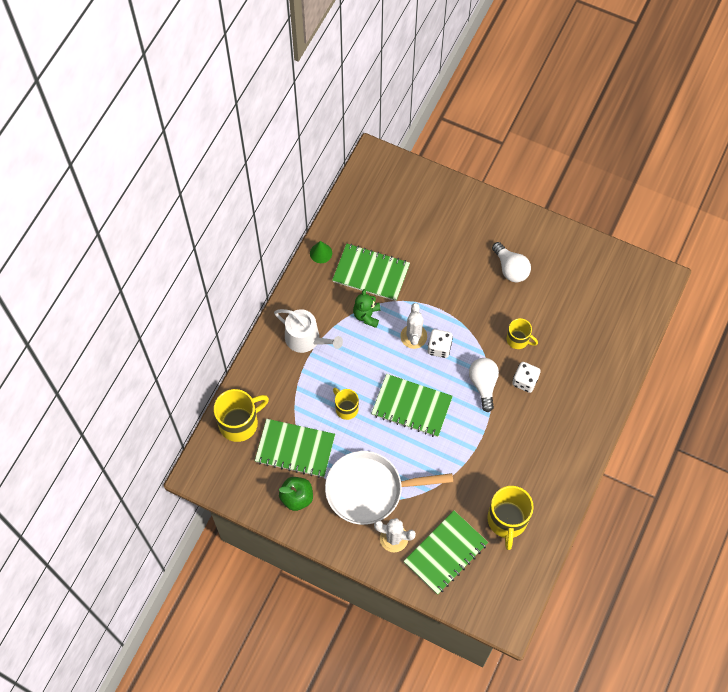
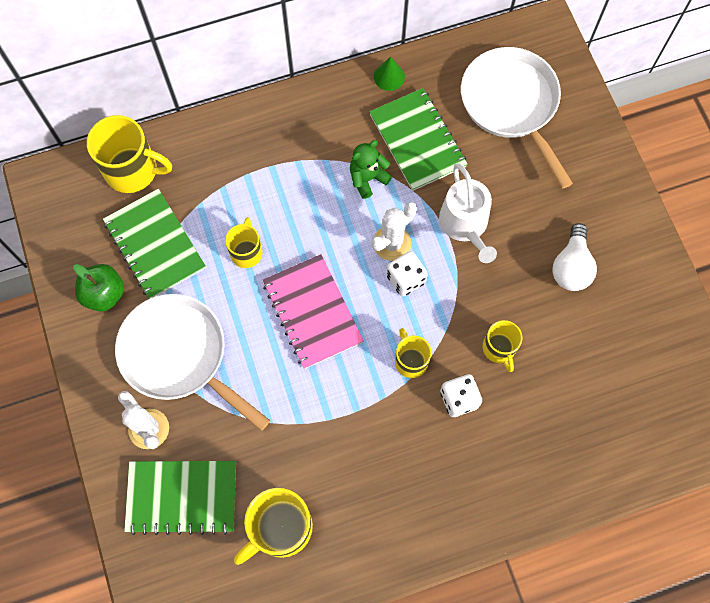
camera: 45 degrees right, 5 degrees up
(306, 339) = (283, 147): white watering can -> white watering can (465, 225)
(399, 213) = (512, 105): none -> white pan
(411, 406) = (312, 312): green notebook -> pink notebook
(483, 384) = (410, 360): white light bulb -> yellow mug

